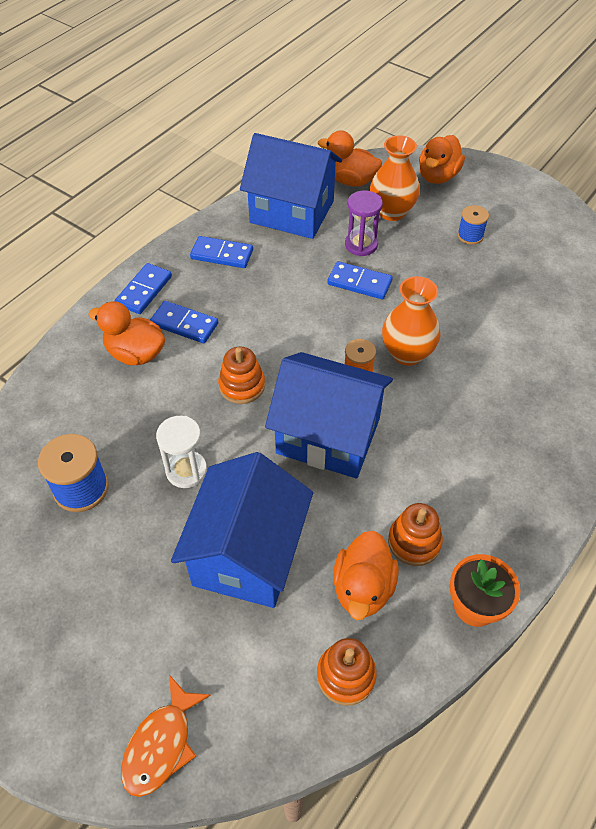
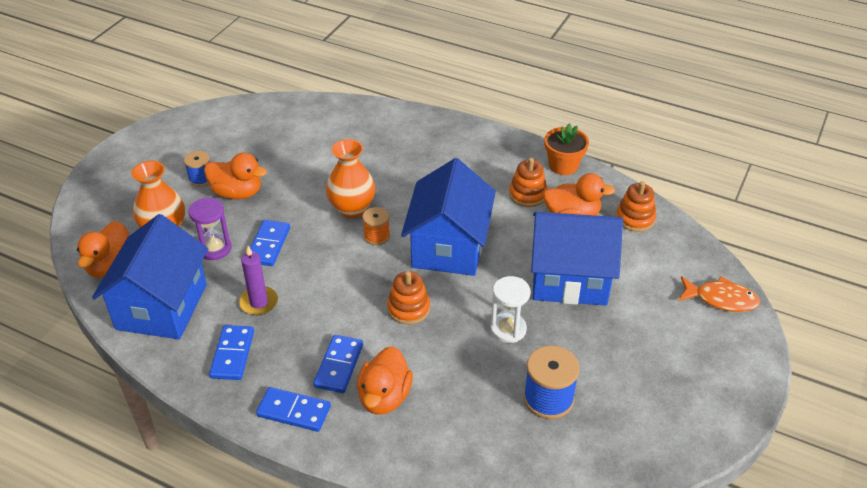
camera: 100 degrees left, 10 degrees down
(280, 273) = (259, 302): none -> purple candle
(438, 176) = (109, 203): orange duck -> orange duck (237, 193)

